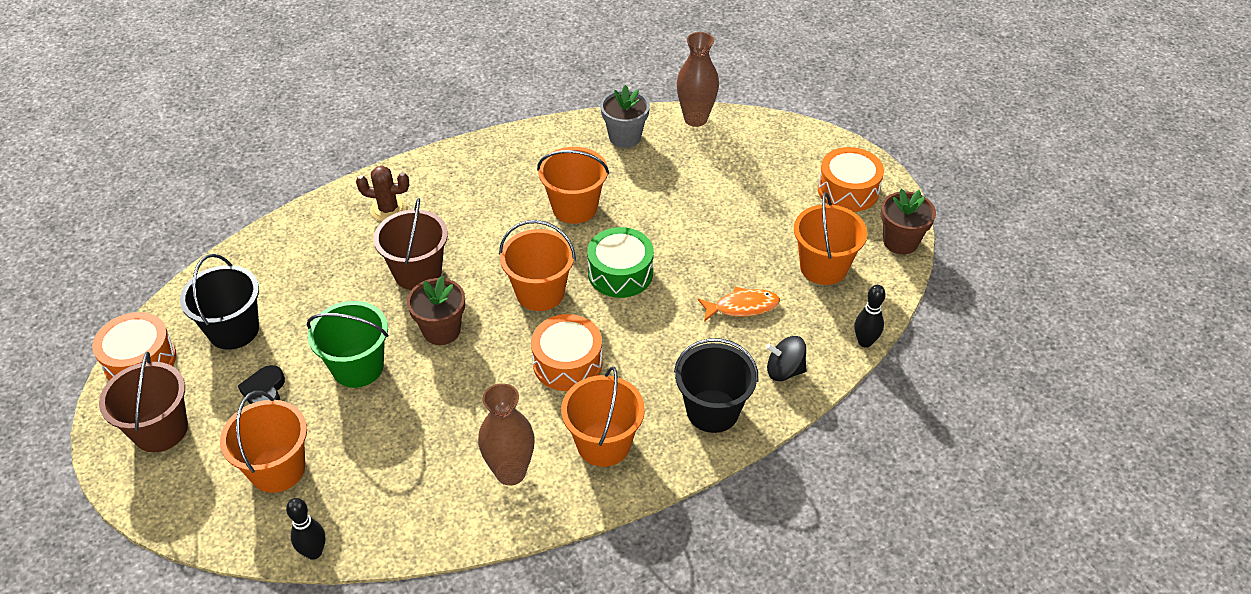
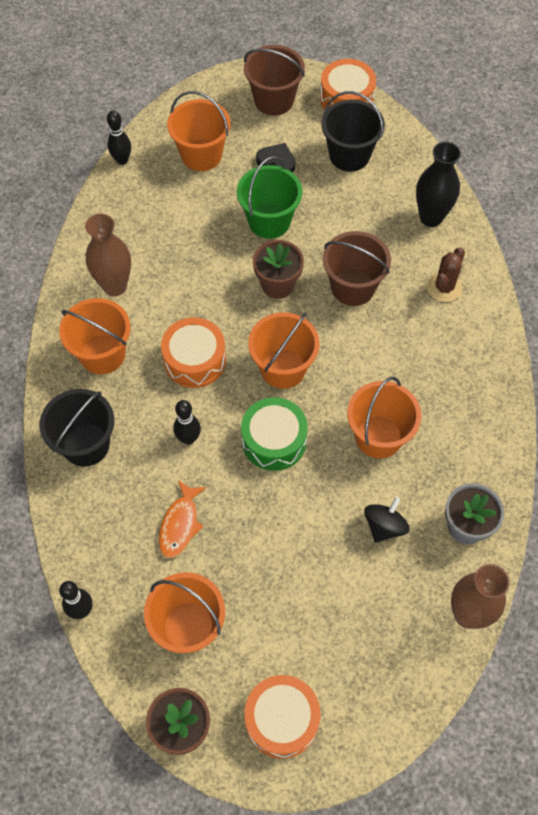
camera: 115 degrees right, 15 degrees up
(302, 241) = (431, 217): none -> black vase
(656, 334) = (188, 438): none -> black bowling pin
(784, 370) = (92, 522): black spinning top -> black spinning top (384, 526)

